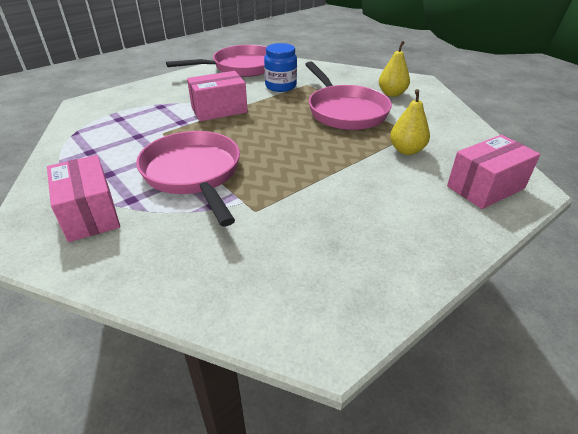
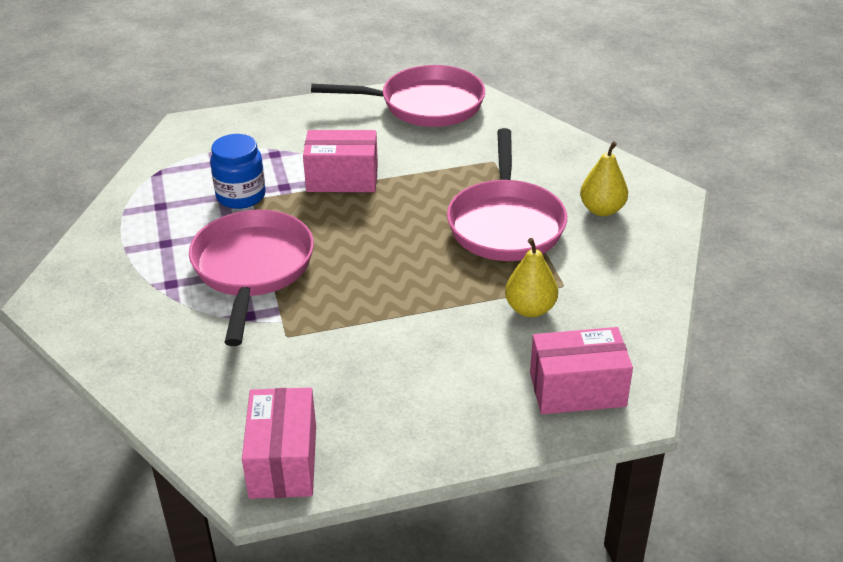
camera: 25 degrees right, 0 degrees up
(90, 214) = (124, 289): pink box -> pink box (283, 461)
(280, 86) = (453, 156): blue jar -> blue jar (241, 196)

